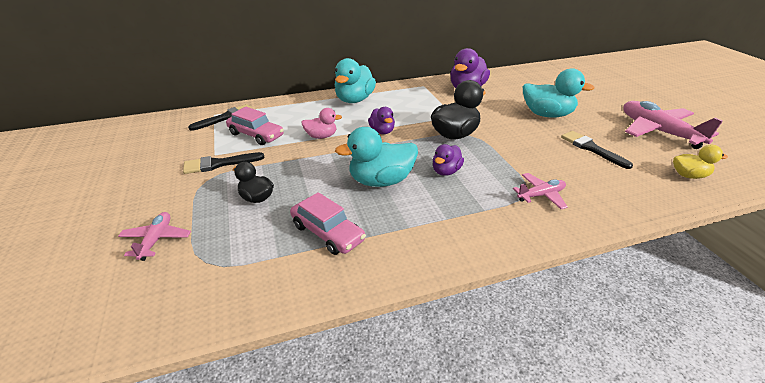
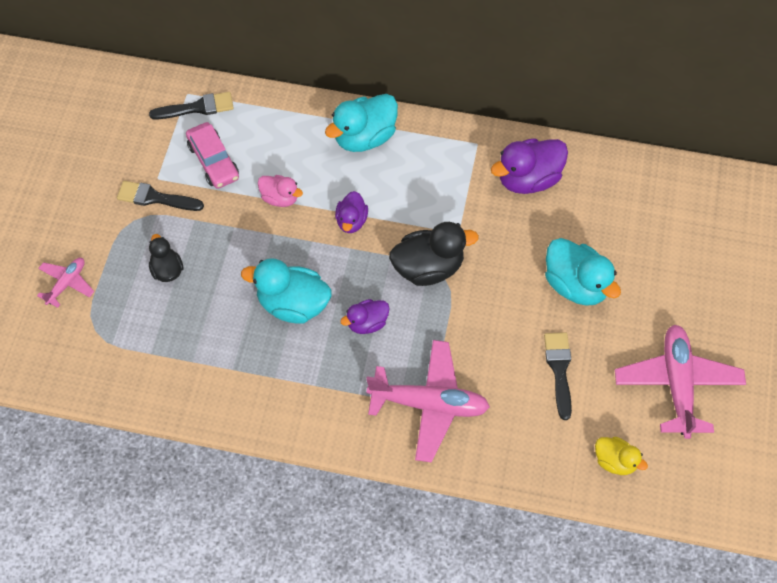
camera: 30 degrees right, 25 degrees up
(327, 233) = (203, 348): pink car -> none
(541, 195) = (429, 404): pink plane -> pink plane, size x1.93

